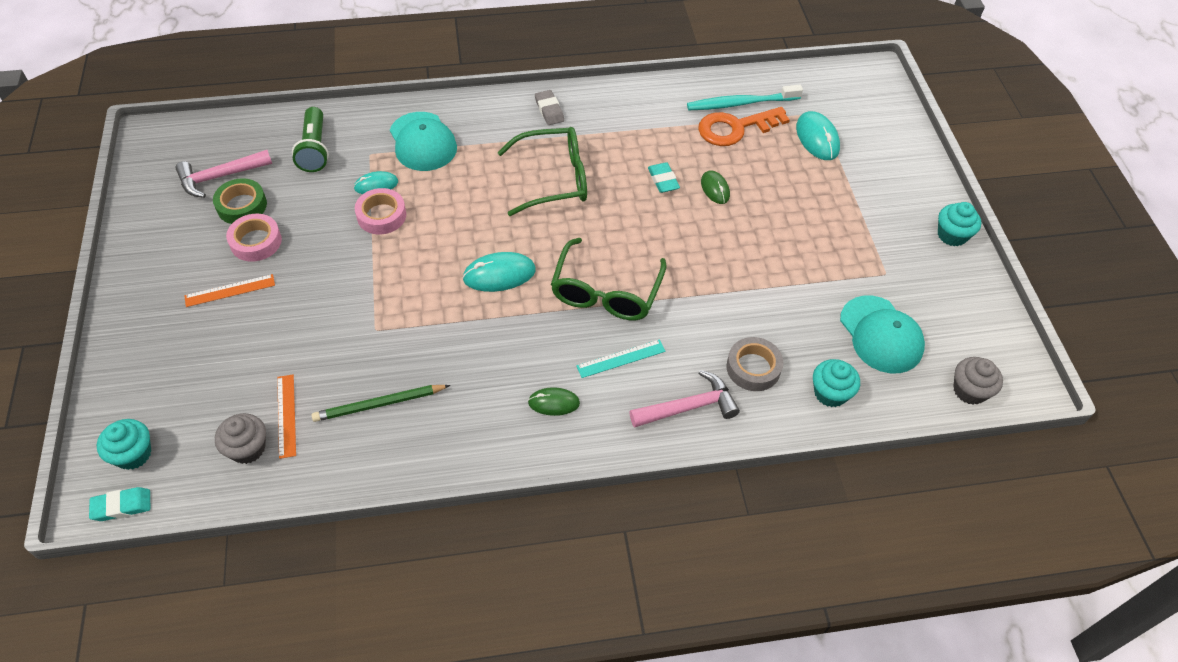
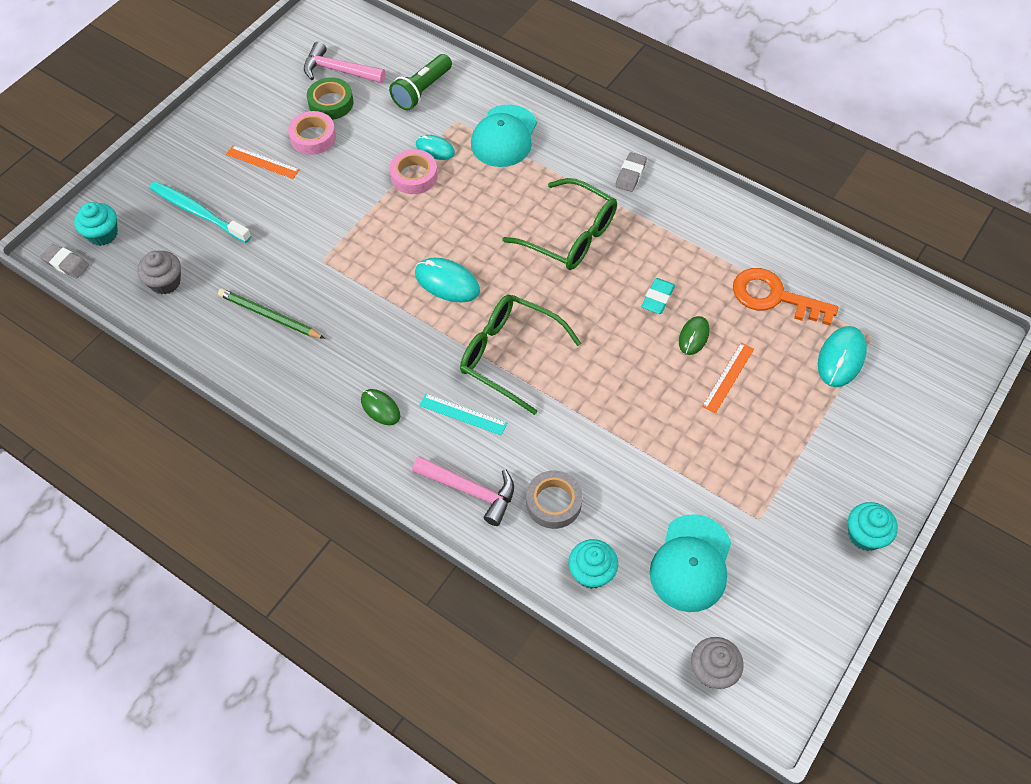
camera: 45 degrees right, 5 degrees up
(122, 506) = (66, 263): turquoise eraser -> grey eraser
(286, 415) = (208, 278): orange ruler -> orange ruler (728, 377)
(606, 292) = (509, 355): green glasses -> green glasses turned 60 degrees clockwise
(740, 103) = (806, 278): turquoise toothbrush -> turquoise toothbrush (198, 212)

